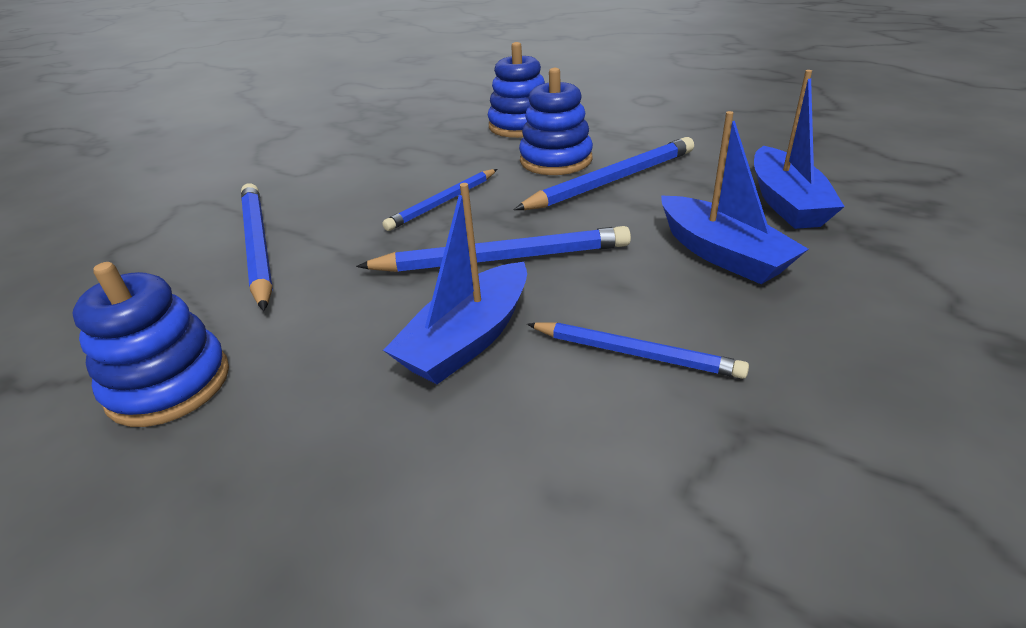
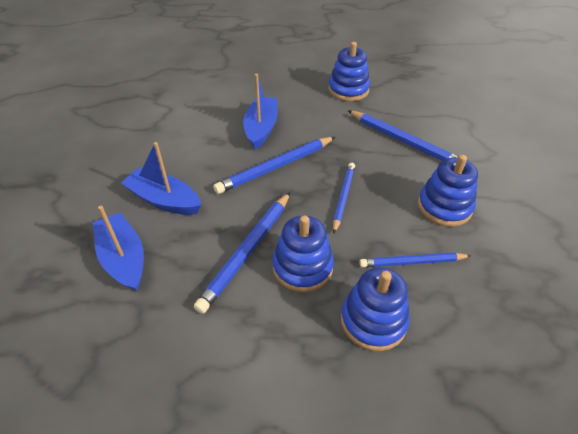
camera: 150 degrees right, 10 degrees up
(340, 172) = (444, 207): none -> blue stacking toy
(636, 353) = (194, 140): blue pencil -> blue pencil (412, 262)

